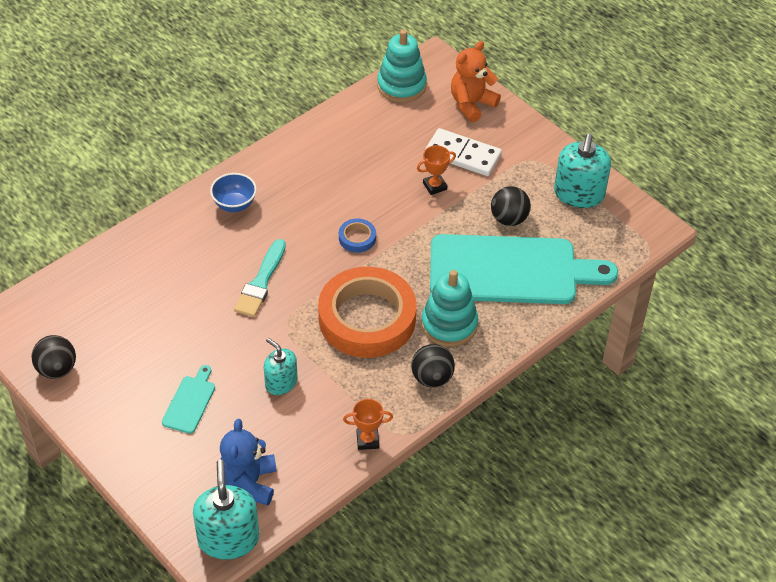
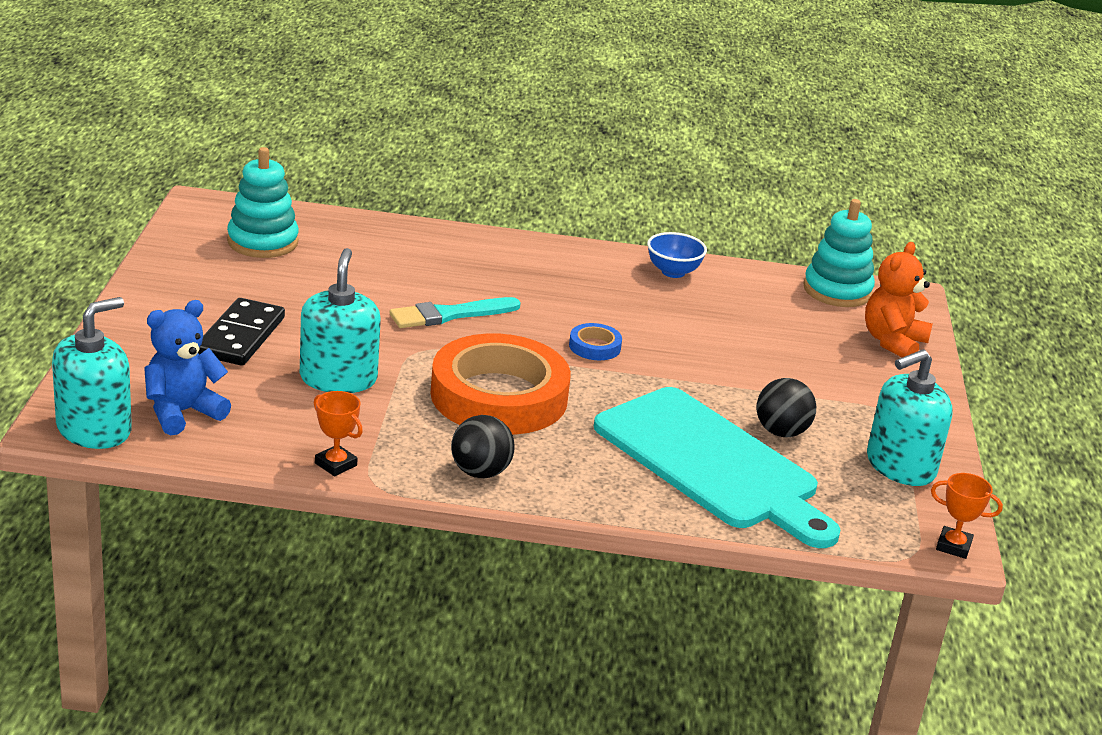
camera: 45 degrees right, 20 degrees down
(57, 369) = (185, 252): black ball -> none
(190, 402) = (241, 336): turquoise cutting board -> black domino
(234, 205) = (522, 261): blue bowl -> blue bowl (673, 272)
(281, 382) = (338, 378): turquoise soap dispenser -> turquoise soap dispenser, size x1.60
(434, 186) = (743, 365): orange trophy -> orange trophy (953, 546)
(449, 324) = (571, 453): turquoise stacking toy -> turquoise stacking toy (262, 242)
(462, 155) = (815, 365): white domino -> none
(471, 104) = (893, 342): orange teddy bear -> orange teddy bear turned 60 degrees counterclockwise

